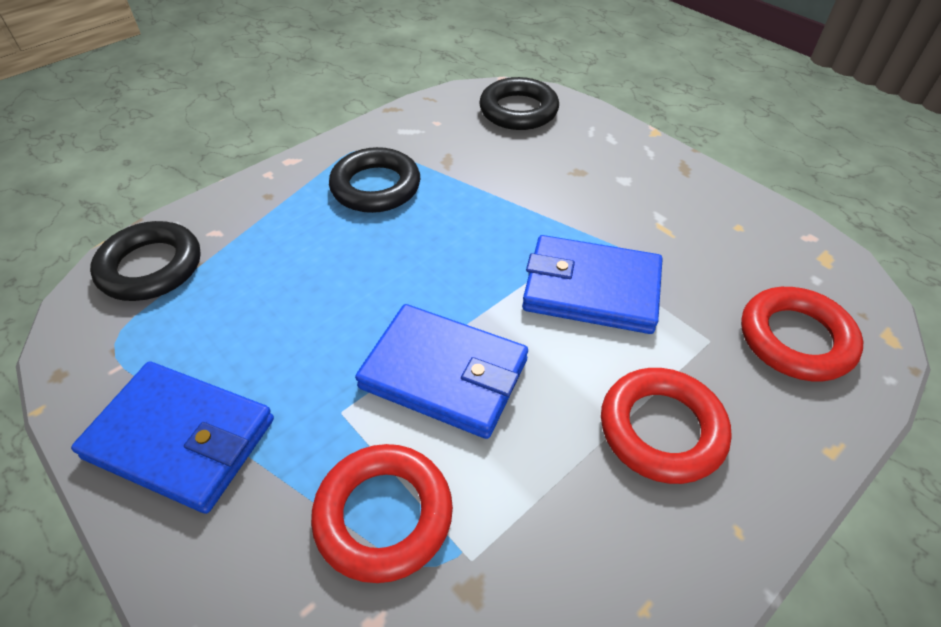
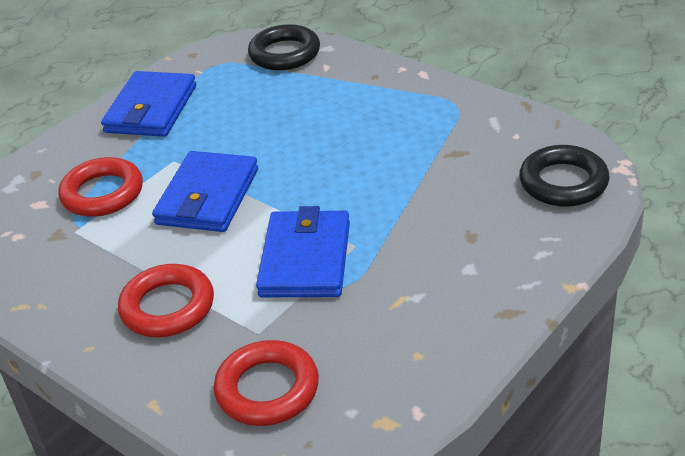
camera: 85 degrees right, 10 degrees down
(376, 187) = (403, 123): black ring -> none

